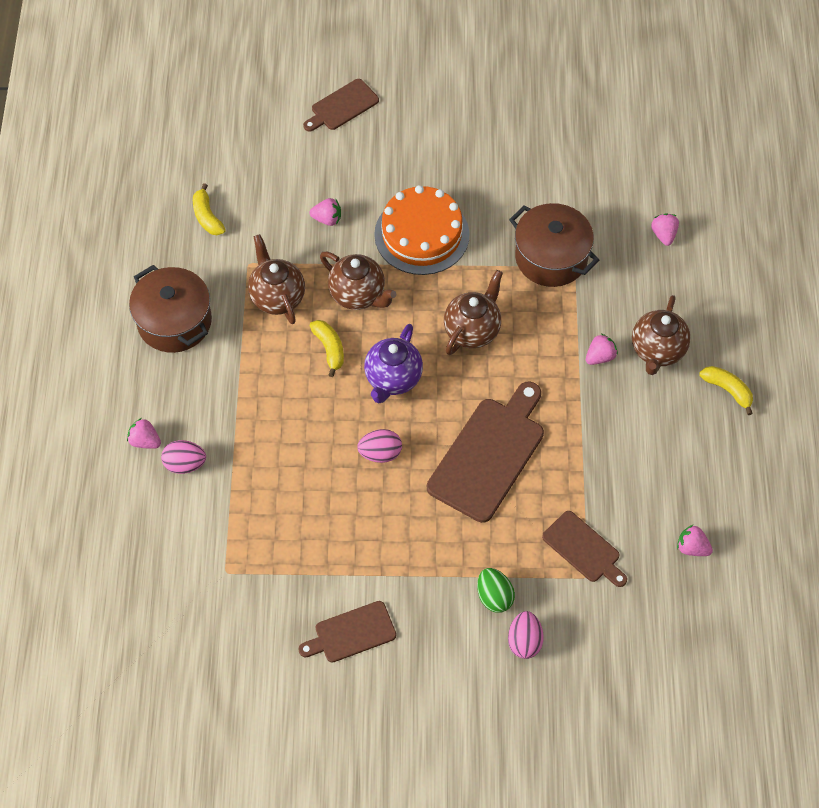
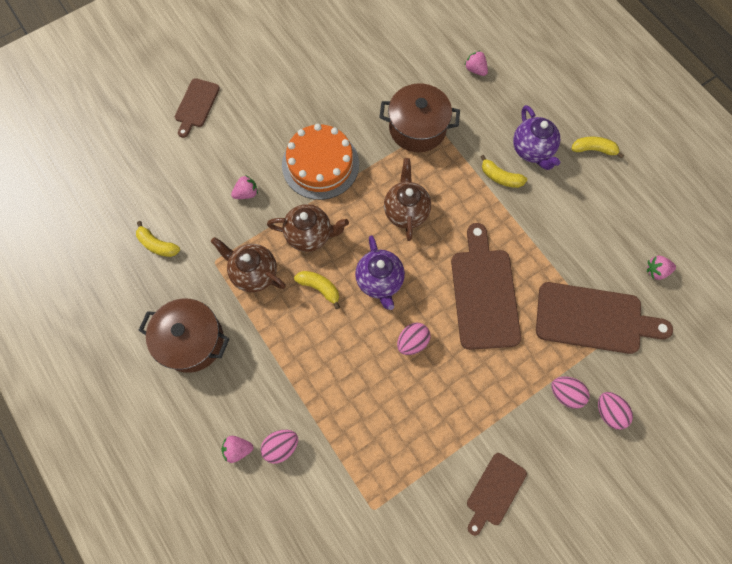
camera: 35 degrees left, 10 degrees up
(494, 596) = (565, 394): green egg -> pink egg
(584, 549) = (594, 318): brown cutting board -> brown cutting board, size x1.76
(600, 357) = (500, 177): pink strawberry -> yellow banana
(657, 351) = (532, 151): brown teapot -> purple teapot

